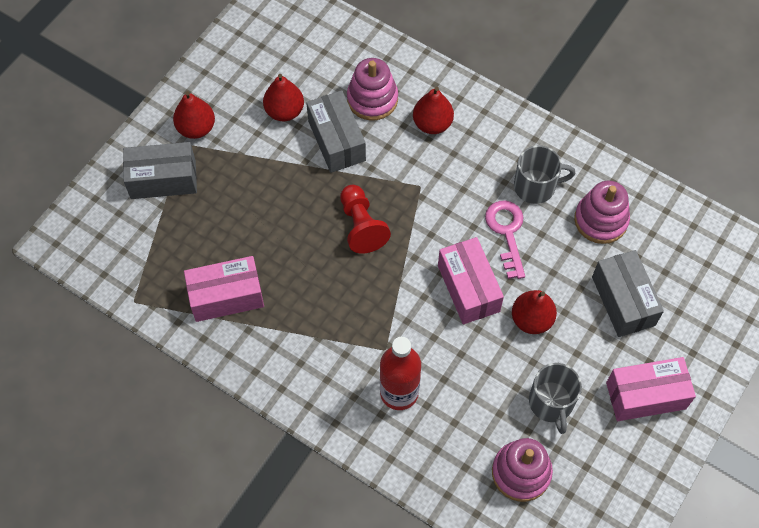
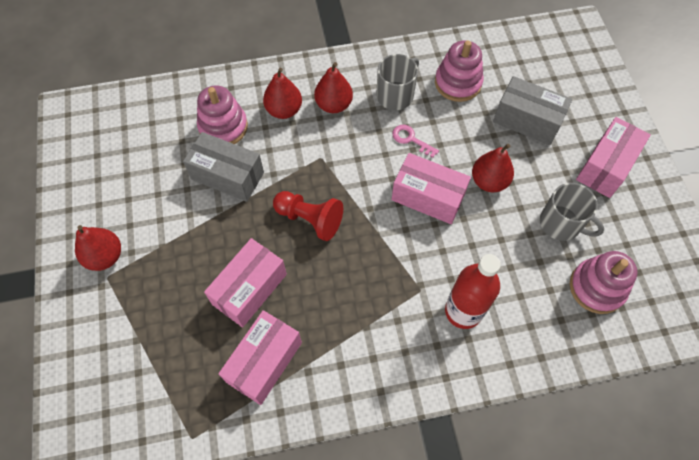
camera: 45 degrees left, 0 degrees up
(163, 179) = (117, 319): grey box -> none
(267, 238) = (249, 289): none -> pink box
(284, 111) = (165, 187): red pear -> red pear (333, 105)
(506, 232) = (410, 139): pink key -> pink key, size x0.64

